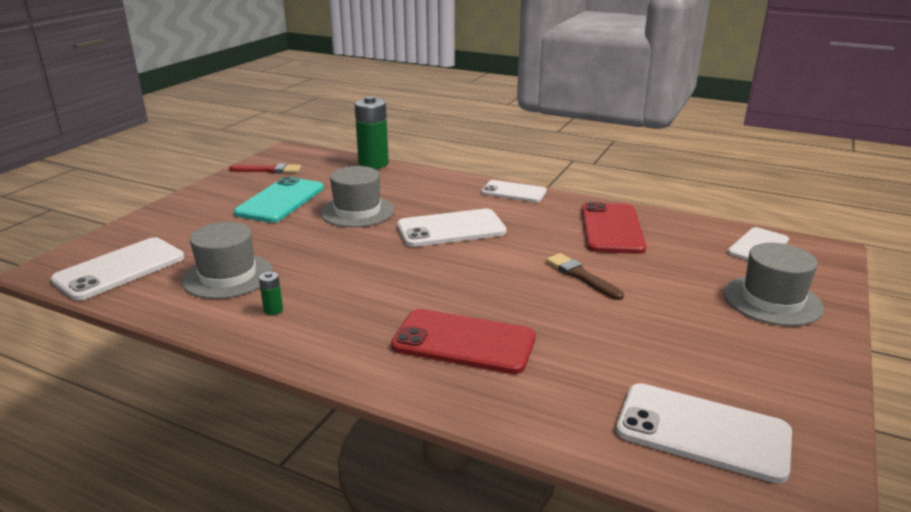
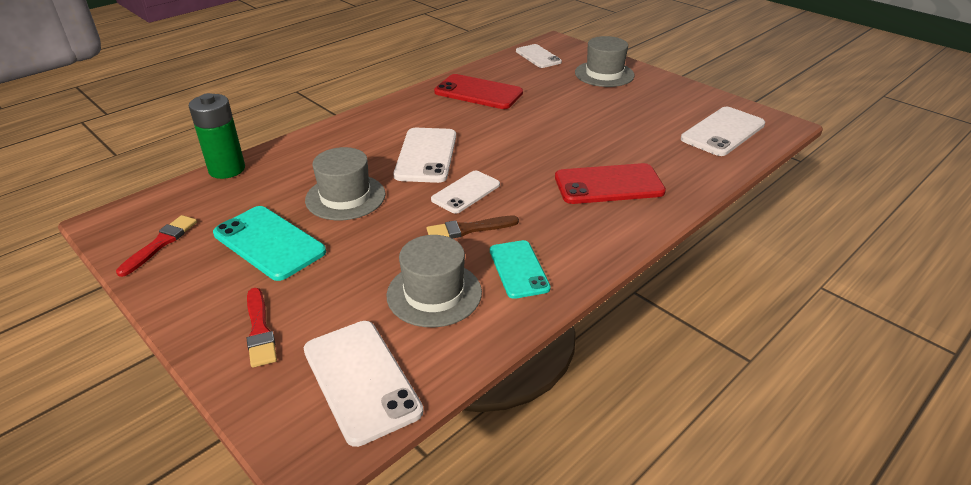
camera: 70 degrees left, 10 degrees up
(176, 223) = (260, 330): none -> red brush
(273, 310) = (518, 269): green battery -> turquoise phone
(464, 342) = (608, 185): red phone -> red phone turned 45 degrees clockwise
(513, 192) = (377, 113): white phone -> white phone (466, 192)
(581, 276) = (541, 121): brown brush -> brown brush (468, 229)

